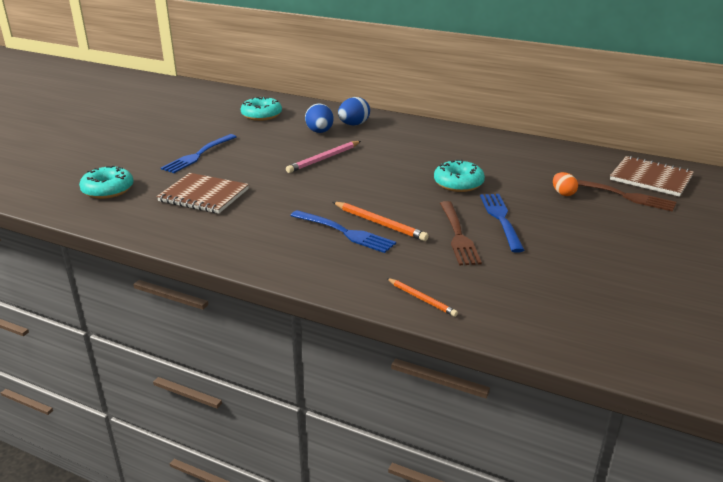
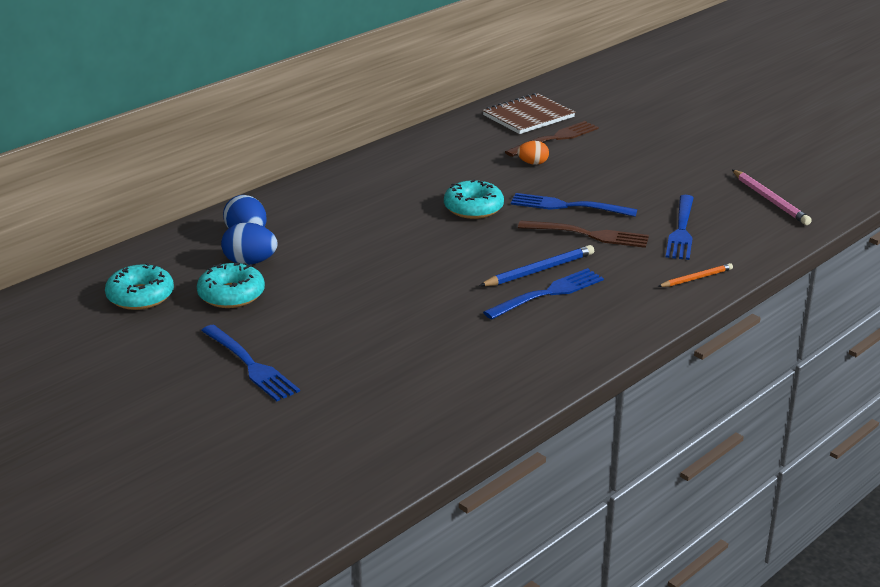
camera: 70 degrees left, 0 degrees up
(108, 190) = (317, 451): turquoise donut -> turquoise donut (231, 295)
(203, 195) = (391, 373): brown notebook -> none
(324, 159) = (343, 274): pink pencil -> pink pencil (770, 200)
(380, 223) = (539, 270): orange pencil -> blue pencil
(510, 279) = (681, 230): none -> blue fork

